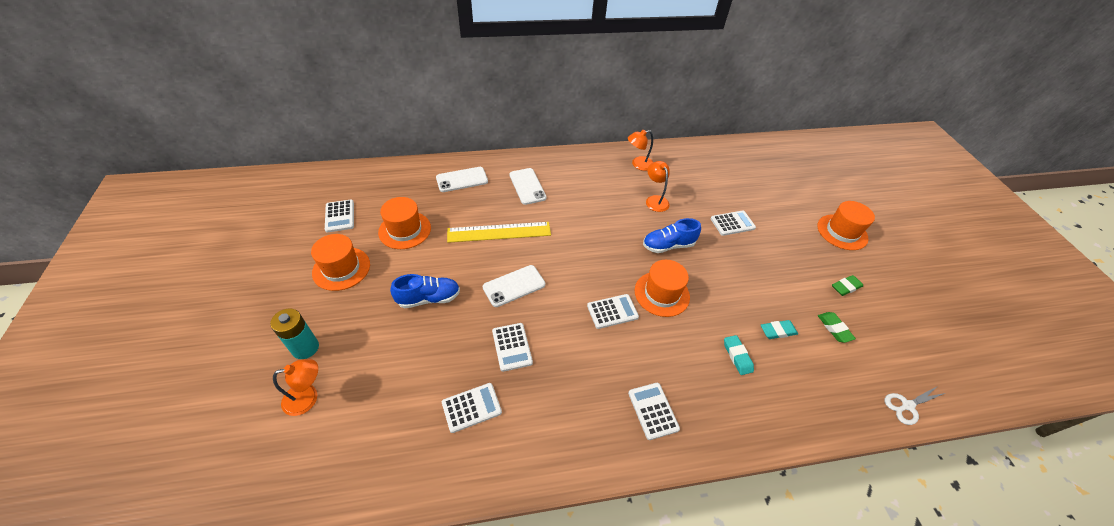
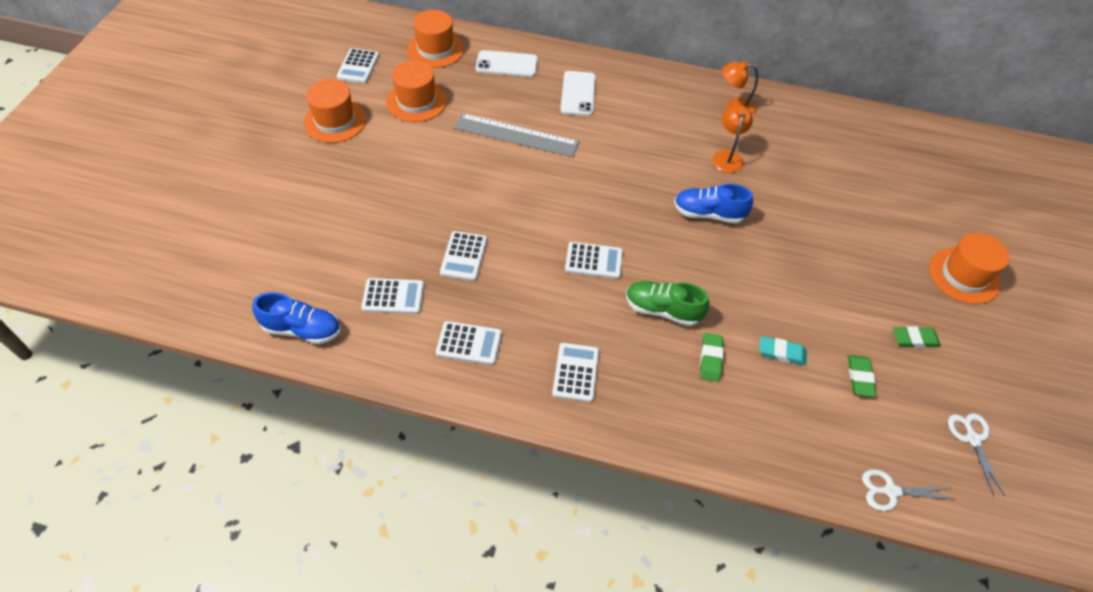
camera: 25 degrees right, 5 degrees up
(305, 348) = (268, 185): turquoise battery -> none
(308, 397) = (251, 230): orange lamp -> none
(429, 298) = (405, 179): blue shoe -> blue shoe (302, 329)
(499, 232) = (516, 135): yellow ruler -> grey ruler
(514, 286) = (500, 197): white phone -> none
(662, 293) = (664, 263): orange hat -> orange hat (435, 49)
(682, 331) = (662, 310): none -> green shoe
(732, 223) = (812, 215): white calculator -> white calculator (469, 343)
(737, 356) = (710, 359): turquoise eraser -> green eraser
(923, 343) = (972, 439): none -> white scissors

